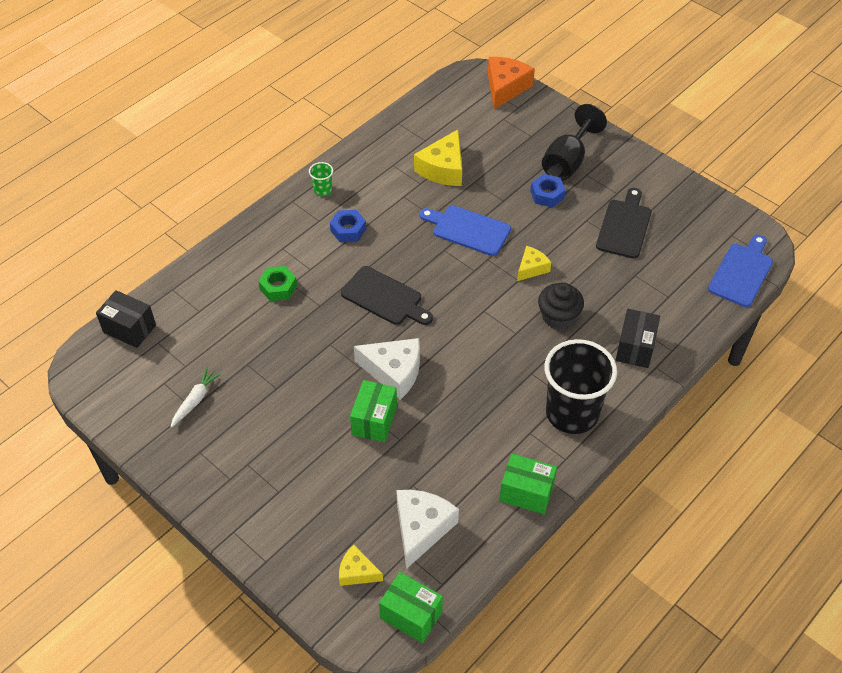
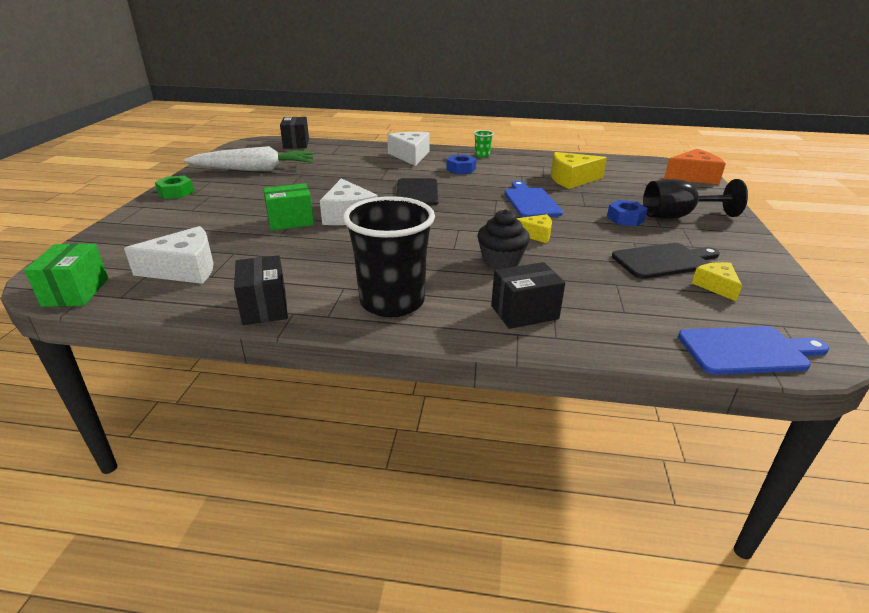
camera: 55 degrees right, 20 degrees down
(195, 400) = (255, 170): white carrot -> white carrot, size x2.15
(271, 248) = (410, 156): none -> white cheese
(278, 287) = (379, 165): green nut -> green nut (176, 192)
(357, 572) = (120, 256): yellow cheese -> yellow cheese (716, 286)
(526, 492) = (265, 307): green box -> black box

